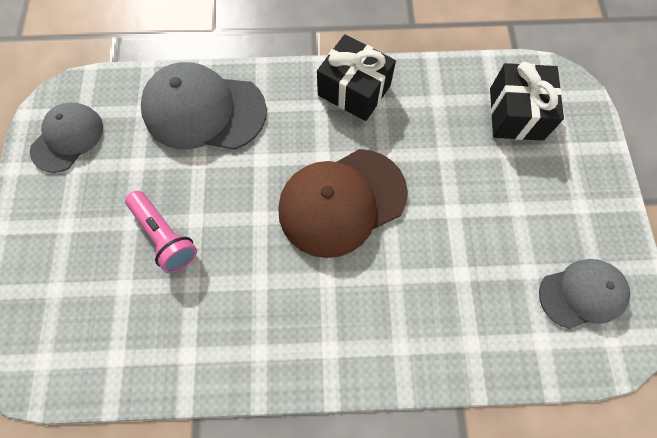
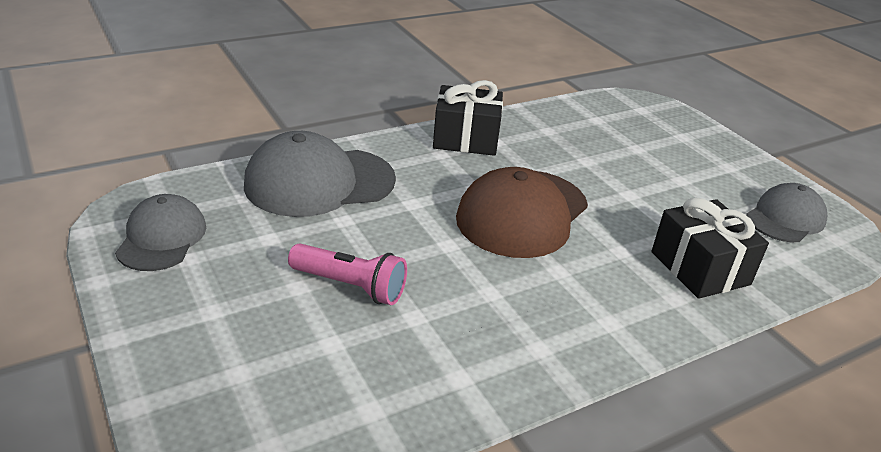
camera: 30 degrees left, 35 degrees down
(516, 114) = (622, 125): black gift -> black gift (700, 268)

